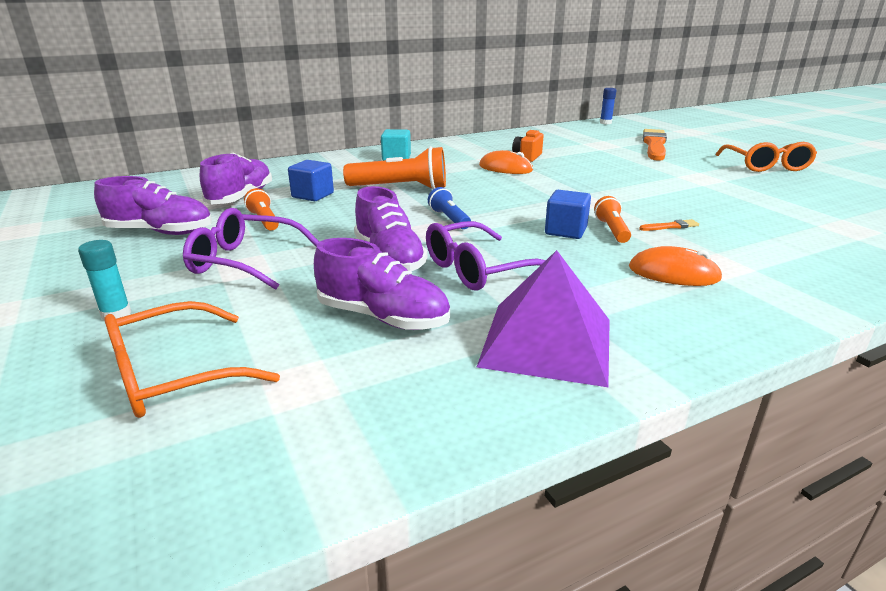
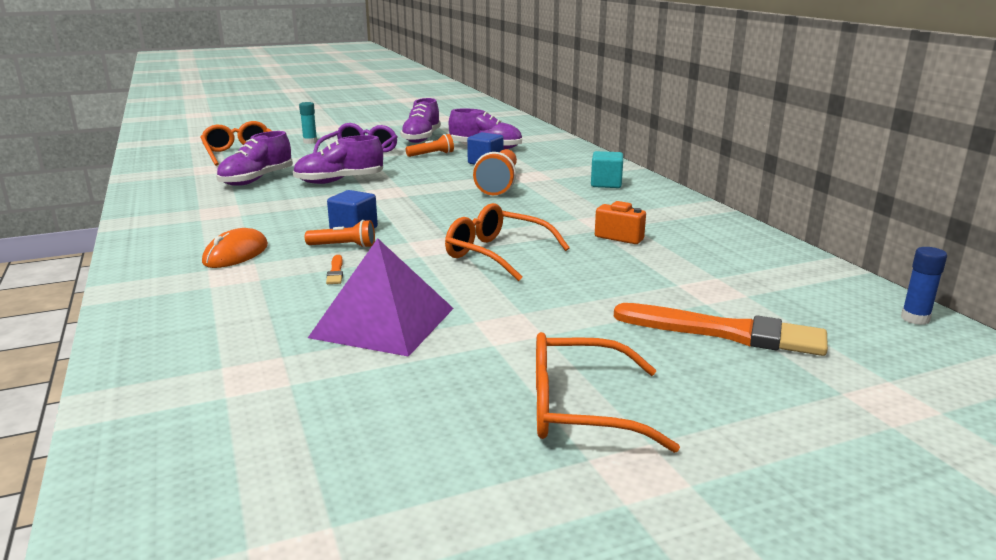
camera: 95 degrees right, 5 degrees down
(449, 219) = (407, 197): blue flashlight -> none
(478, 269) = (300, 200): purple glasses -> none
(505, 168) = (566, 223): orange mouse -> none
(547, 342) = (188, 209): purple pyramid -> purple pyramid (383, 322)
(586, 183) = (496, 254): none -> orange glasses

